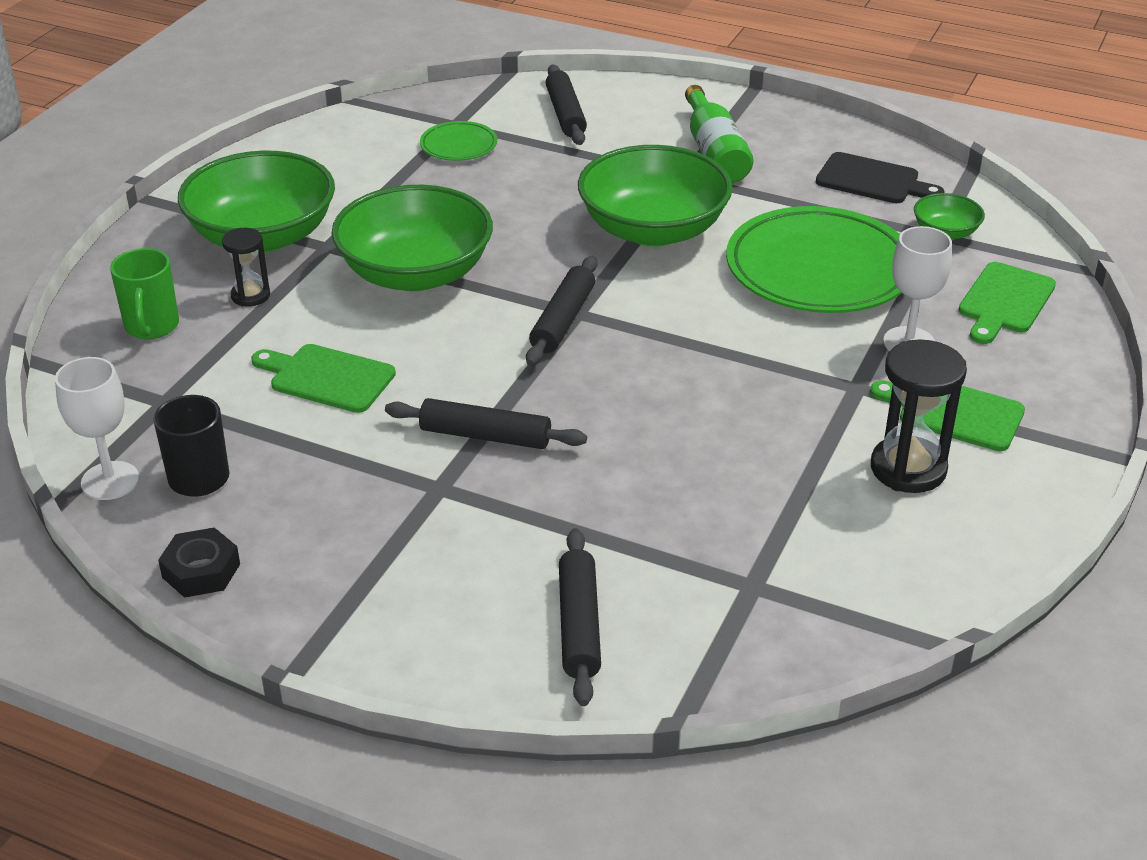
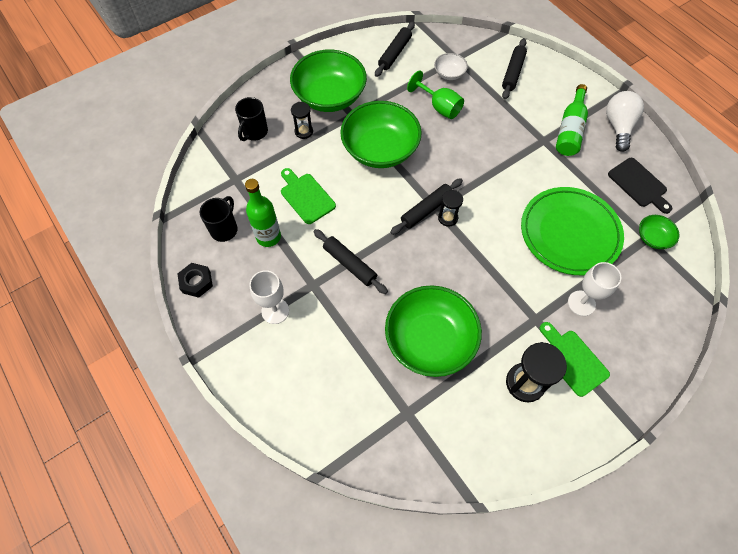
camera: 30 degrees right, 25 degrees up
(110, 481) = (191, 214): white goblet -> white goblet (275, 311)
(151, 327) = (254, 132): green mug -> black mug
(298, 455) = (268, 237): none -> green bottle
(458, 145) = (449, 74): green plate -> white bowl
(476, 190) = (439, 107): none -> green goblet
(579, 625) = (321, 394): black rolling pin -> black rolling pin (395, 53)
(608, 318) = (448, 218): none -> black hourglass
(653, 229) = (505, 169): green bowl -> green bowl (430, 340)
(784, 127) = (618, 127): none -> white light bulb
(1005, 302) = (651, 300): green cutting board -> none

